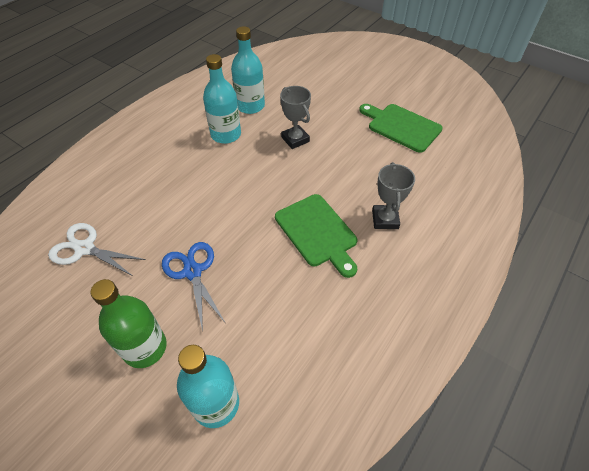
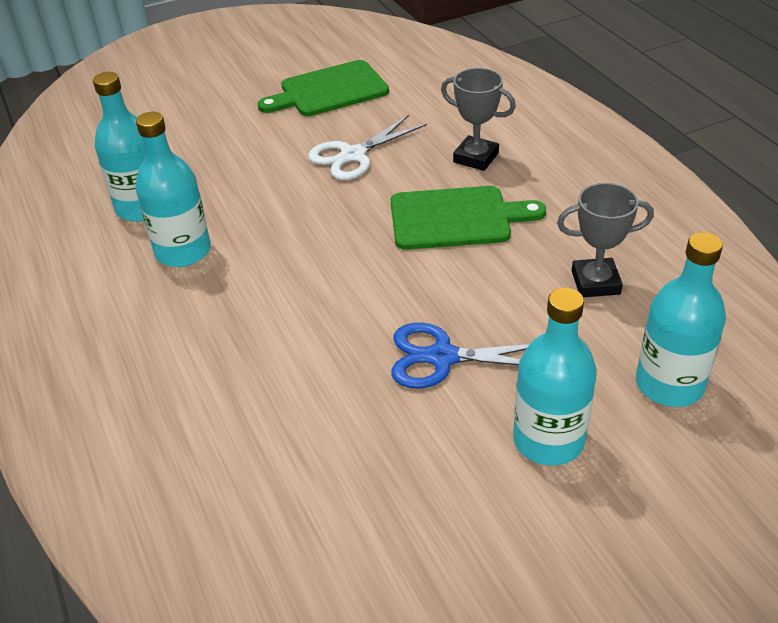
camera: 60 degrees left, 10 degrees down
(85, 249) = (302, 483): white scissors -> white scissors (353, 155)
(145, 348) = (548, 440): green bottle -> turquoise bottle
(295, 139) = (264, 185): grey trophy -> grey trophy (595, 282)

